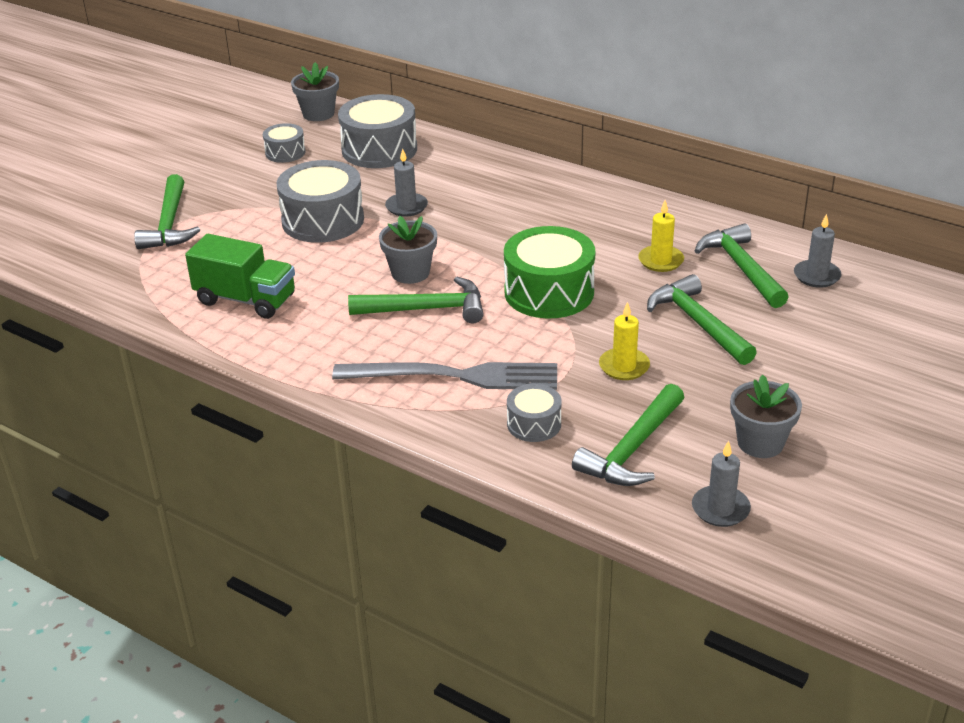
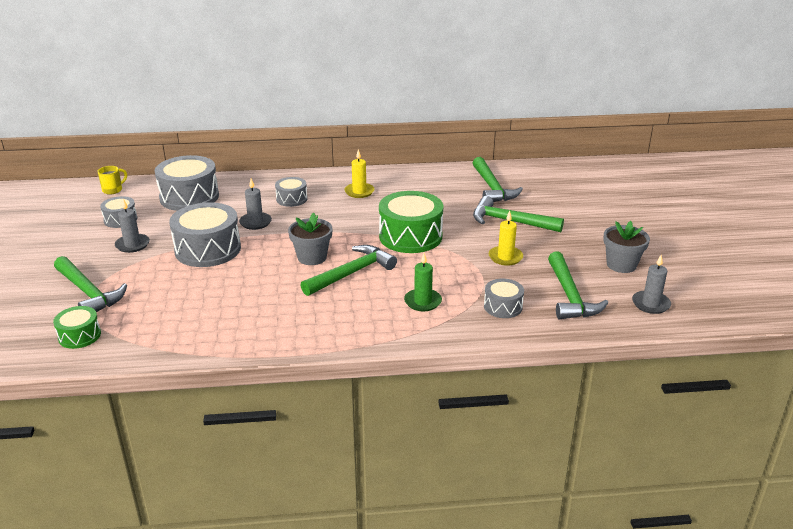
camera: 40 degrees left, 5 degrees down
(114, 266) = (79, 336): none -> green drum
(246, 300) = (219, 316): green truck -> none
(318, 114) = (113, 190): grey flower pot -> yellow mug
(455, 376) = (423, 302): grey fork -> green candle
(480, 192) = (291, 199): none -> grey drum
(661, 261) = (447, 199): yellow candle -> yellow candle (359, 192)
(741, 268) = (492, 188): green hammer -> green hammer turned 135 degrees counterclockwise
(816, 276) = (532, 179): grey candle -> grey candle (132, 245)

